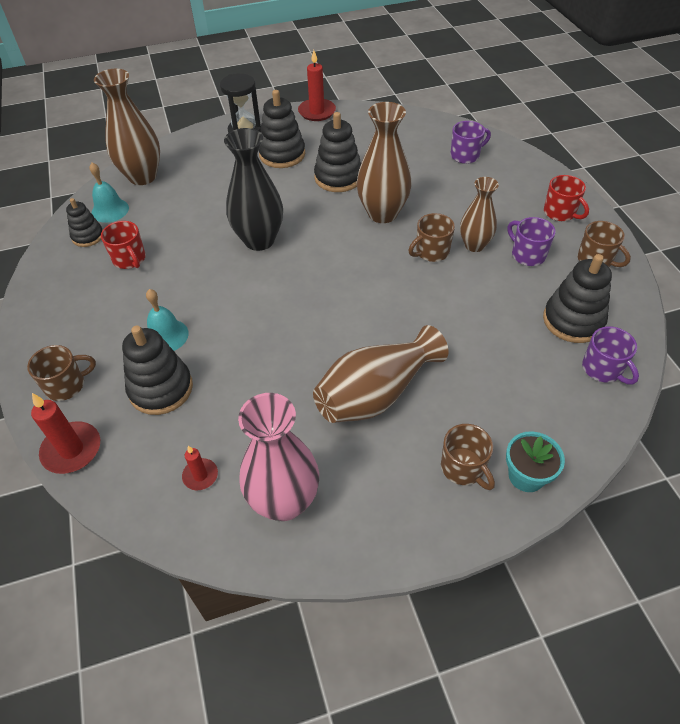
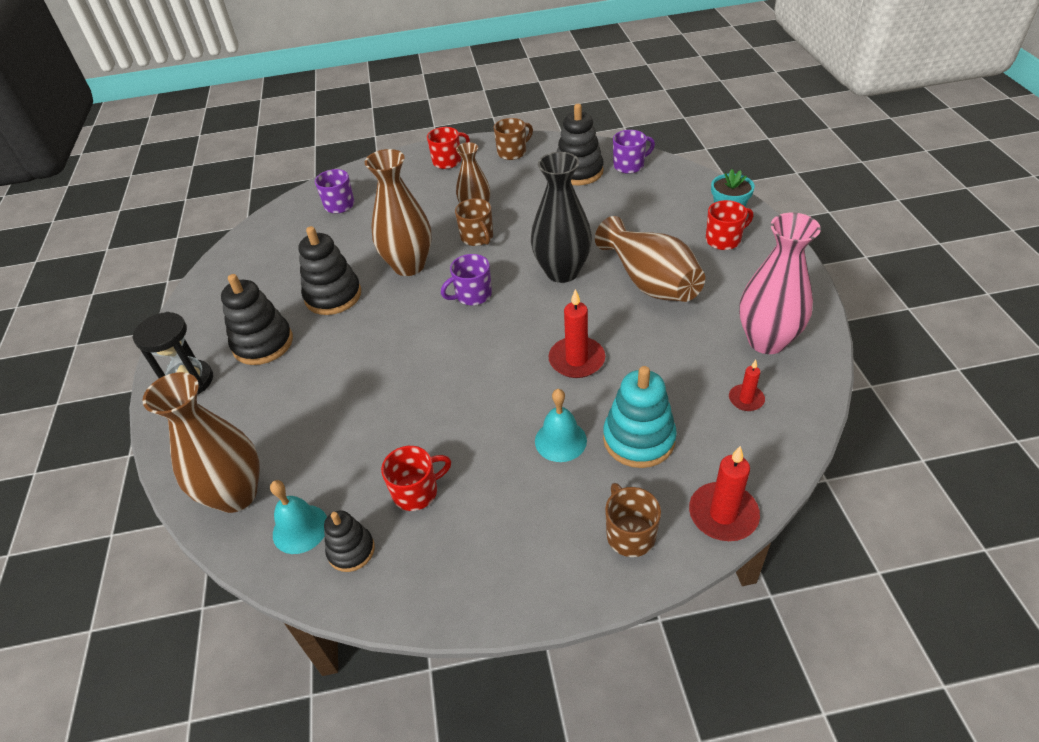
camera: 80 degrees left, 5 degrees down
(161, 389) = (638, 439): black stacking toy -> turquoise stacking toy
(259, 240) = (420, 362): black vase -> black vase (562, 272)
(317, 112) = (188, 311): red candle -> red candle (576, 360)
(463, 468) = (724, 240): brown mug -> red mug
(527, 255) = (496, 184): purple mug -> purple mug (472, 295)

